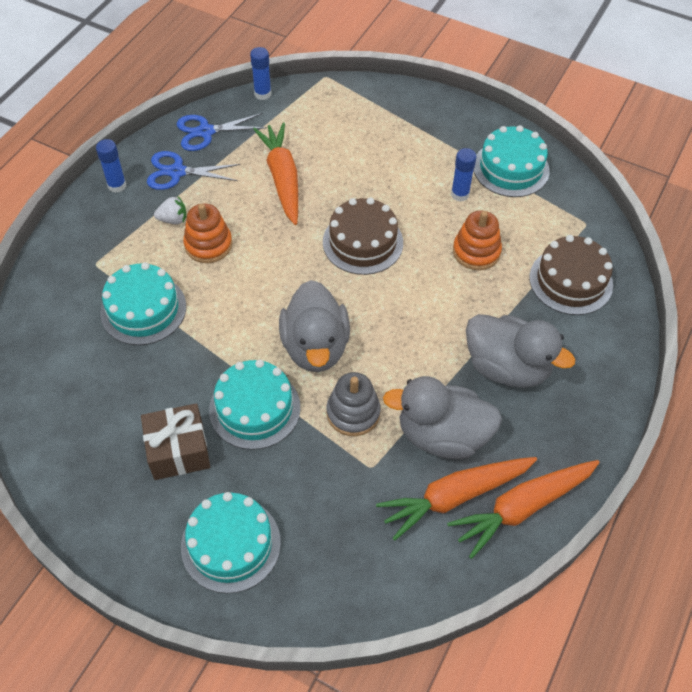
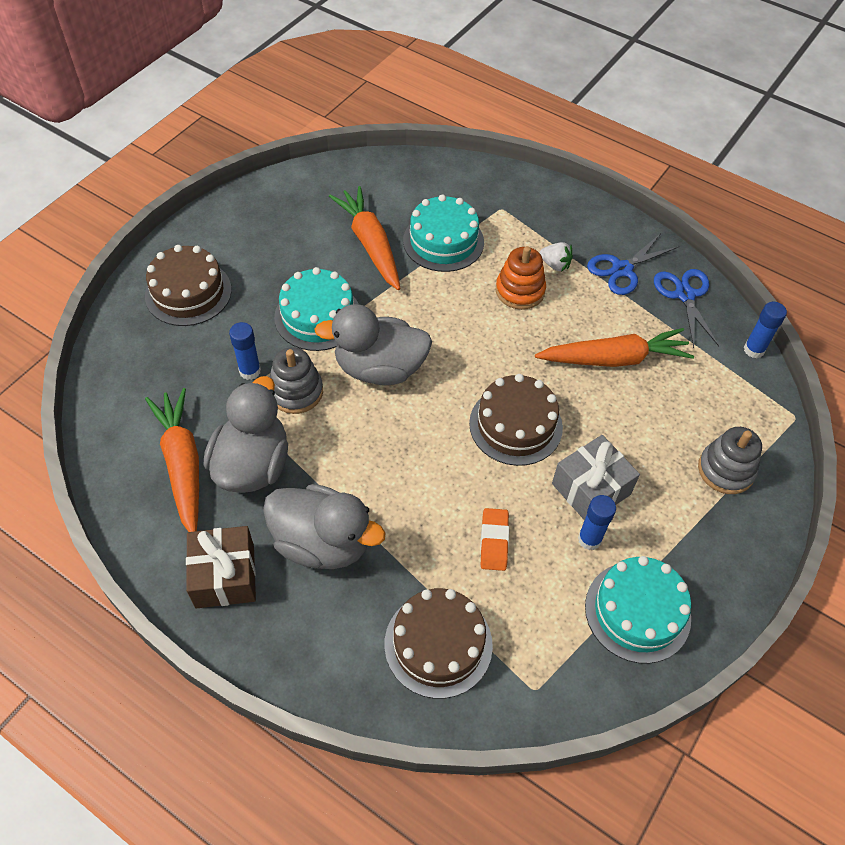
camera: 95 degrees right, 0 degrees up
(117, 186) = (602, 223): blue glue stick -> blue glue stick (250, 371)
(173, 219) = (555, 265): white strawberry -> white strawberry turned 60 degrees counterclockwise
(177, 172) = (622, 269): blue scissors -> blue scissors turned 135 degrees counterclockwise
(178, 450) = (286, 262): brown gift -> brown gift (225, 576)
(231, 544) = (188, 292): turquoise cake -> brown cake
(381, 117) = (725, 470): none -> grey stacking toy
(415, 193) = (591, 489): none -> grey gift
(476, 252) = (494, 541): orange stacking toy -> orange eraser
(507, 367) = (322, 542): grey duck -> grey duck turned 105 degrees counterclockwise
(523, 507) = (153, 523): orange carrot -> orange carrot (370, 244)

